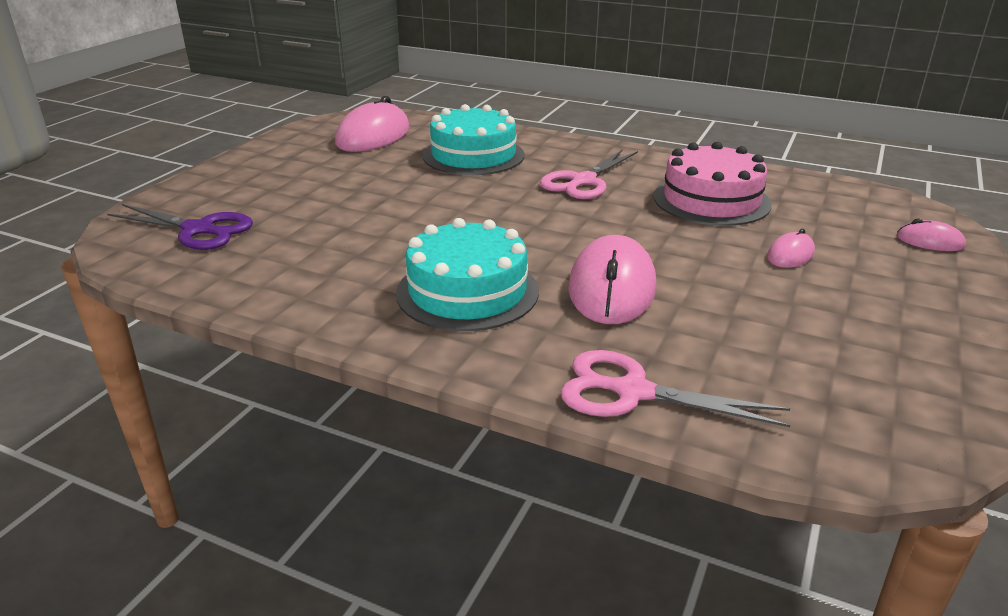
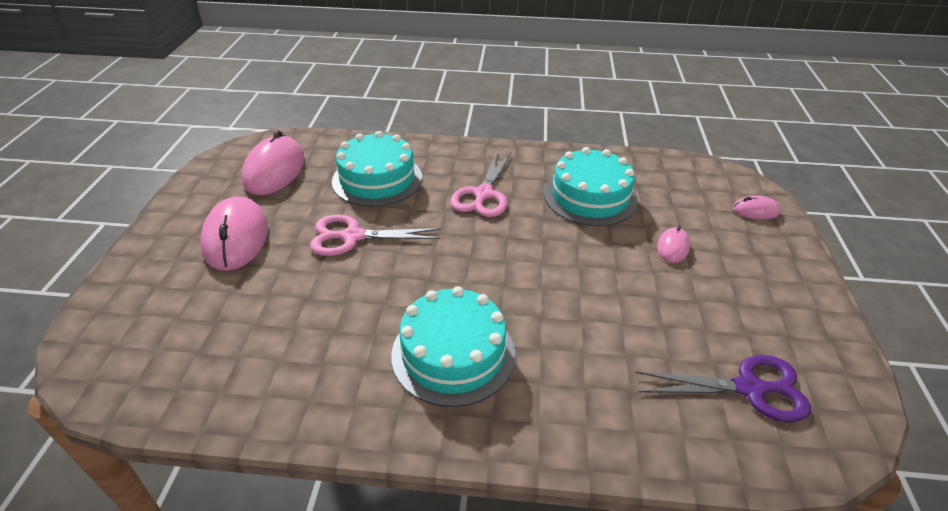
camera: 20 degrees left, 10 degrees up
(198, 230) = (163, 335): purple scissors -> purple scissors (749, 388)
(611, 288) = (564, 318): pink mouse -> pink mouse (236, 237)
(633, 392) = (635, 436): pink scissors -> pink scissors (353, 236)
(711, 200) = (590, 197): pink cake -> turquoise cake

